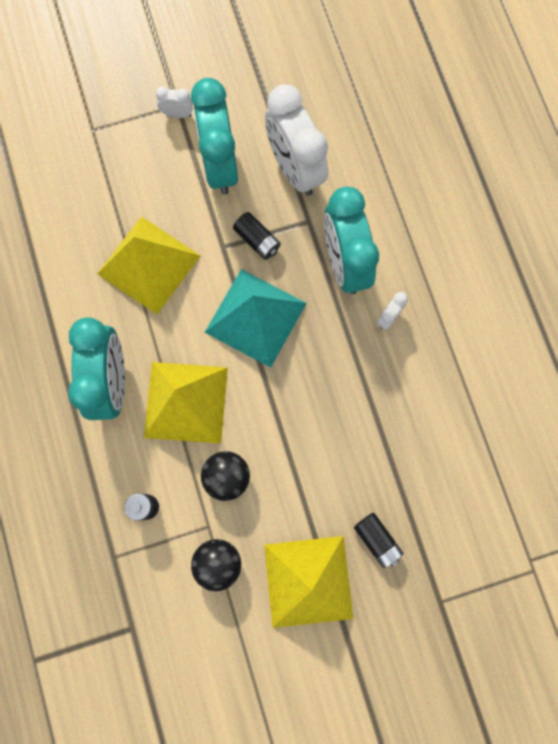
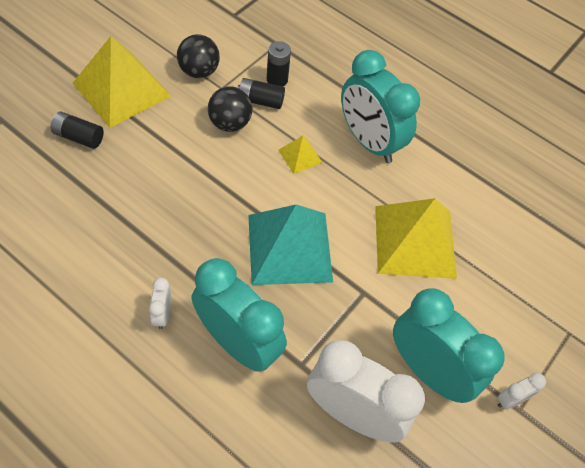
camera: 140 degrees right, 20 degrees down
(186, 402) = (300, 156): yellow pyramid -> yellow pyramid, size x0.45
(257, 240) = (337, 316): black battery -> black battery (260, 101)

